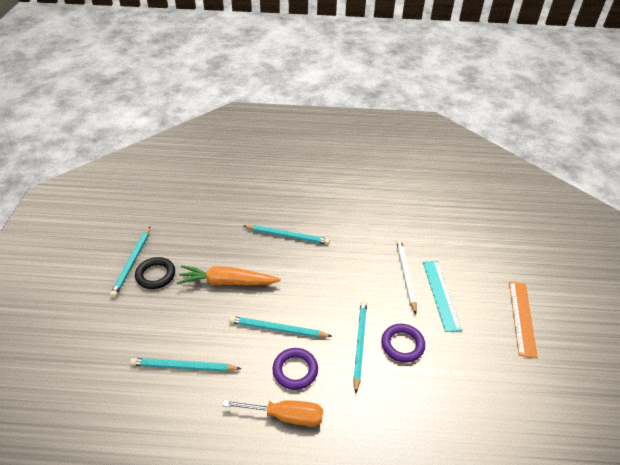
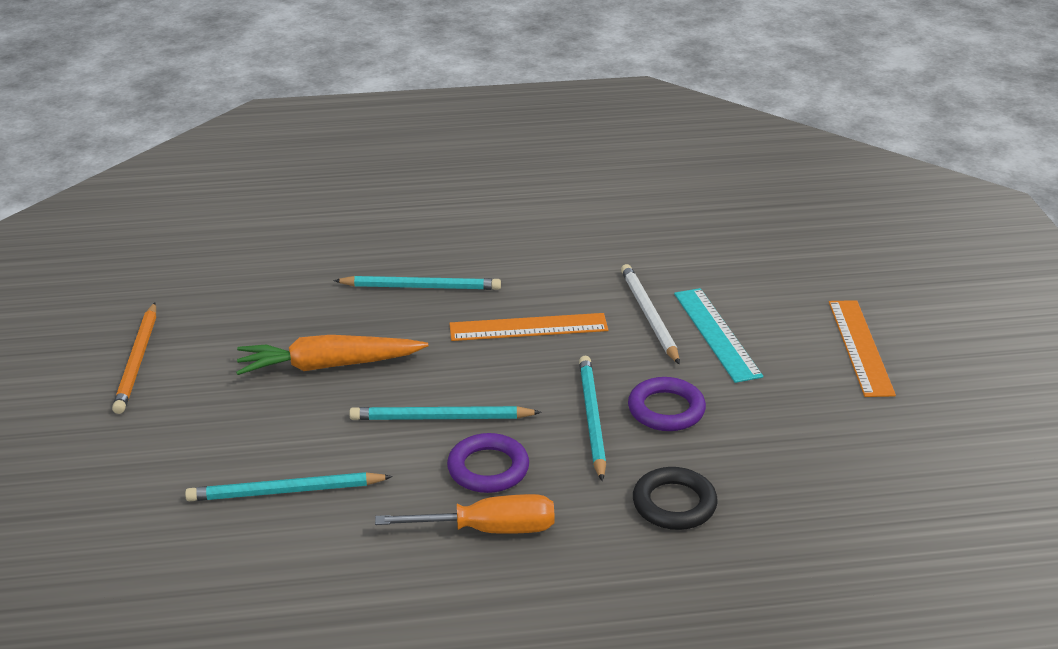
camera: 10 degrees left, 10 degrees down
(132, 262) = (137, 361): turquoise pencil -> orange pencil
(155, 275) = (189, 373): black ring -> black ring (674, 504)
(338, 273) = (528, 327): none -> orange ruler

